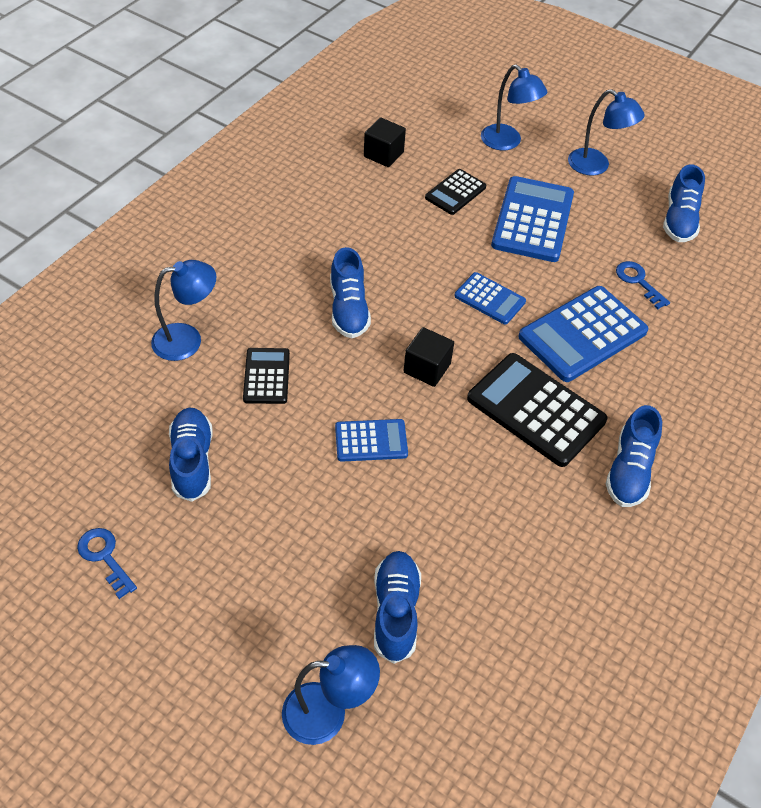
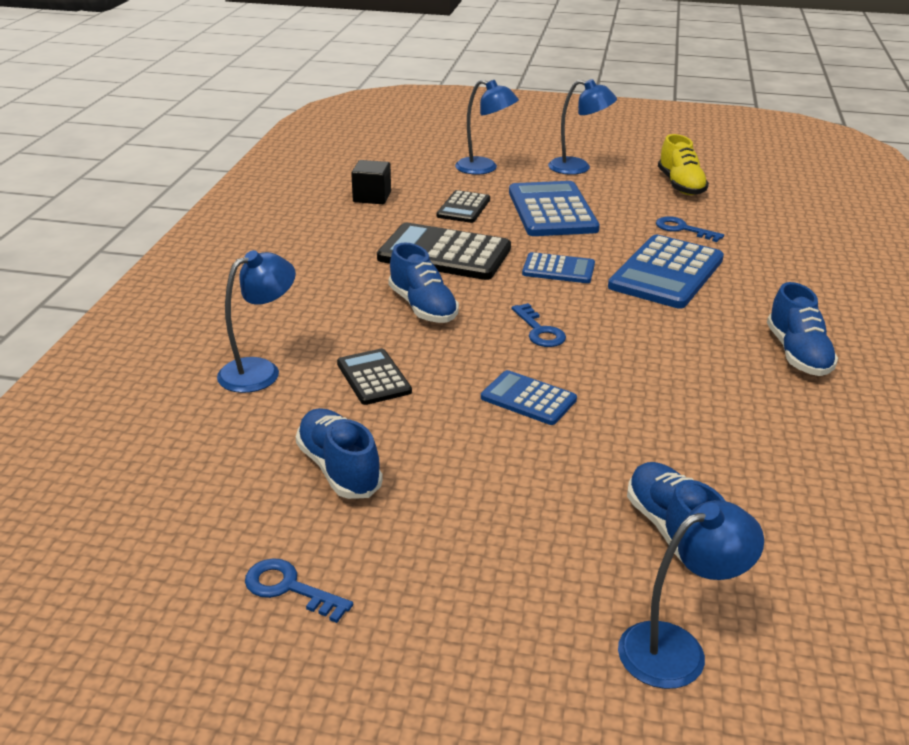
camera: 20 degrees left, 20 degrees down
(371, 441) = (528, 399): blue calculator -> blue calculator turned 120 degrees counterclockwise
(427, 368) = (539, 331): black cube -> blue key
(536, 410) = (672, 334): black calculator -> black calculator (444, 253)
(679, 220) = (680, 185): blue shoe -> yellow shoe

